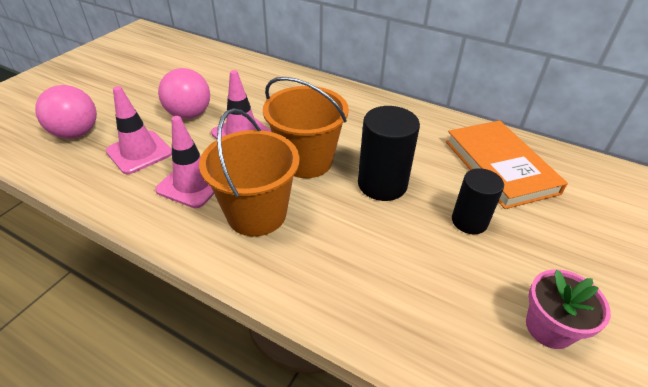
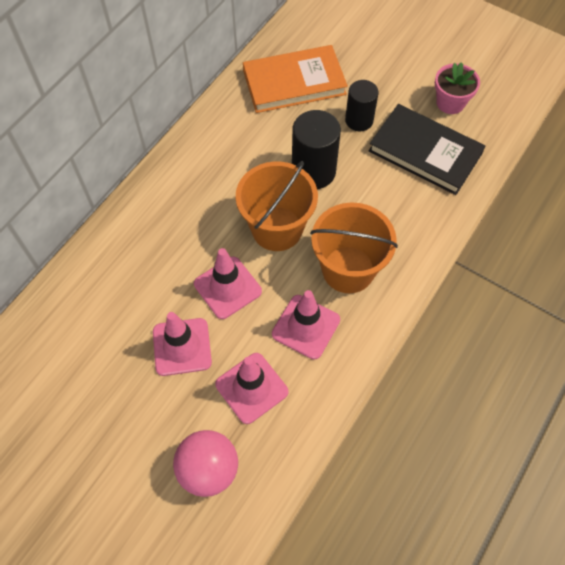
camera: 85 degrees left, 20 degrees up
(189, 114) = (182, 347): pink ball -> pink traffic cone
(442, 291) = (425, 152): none -> black book

